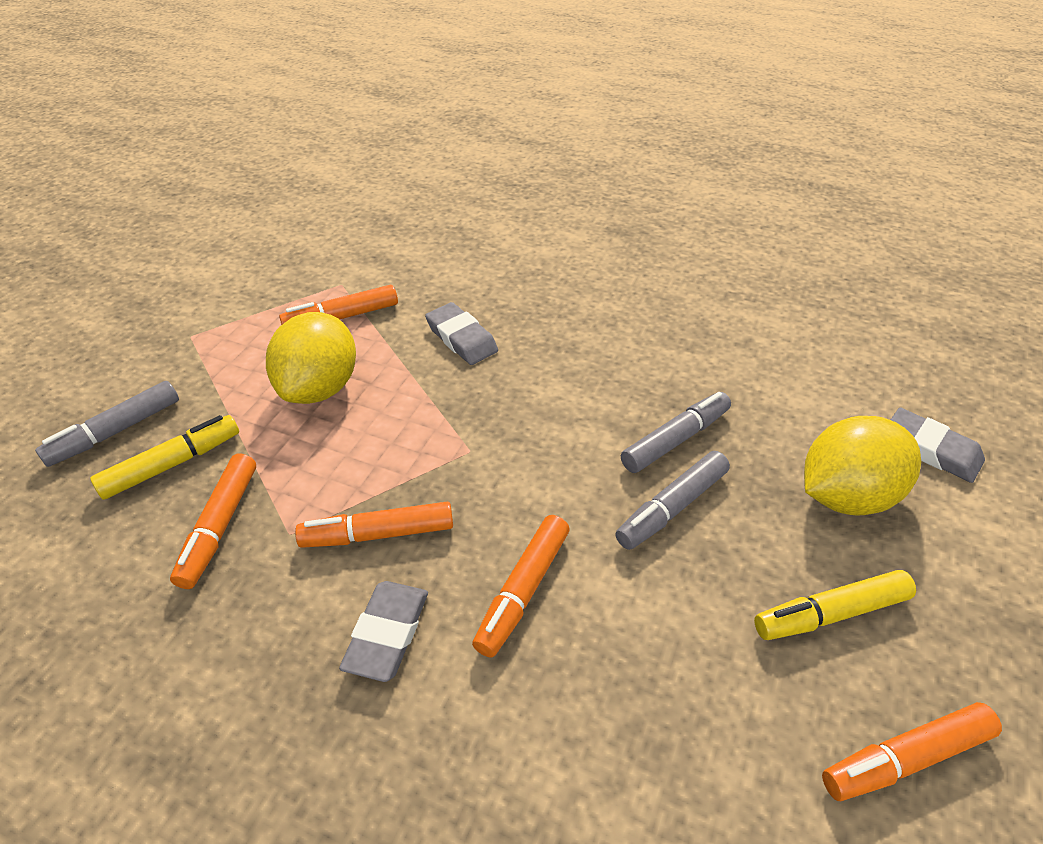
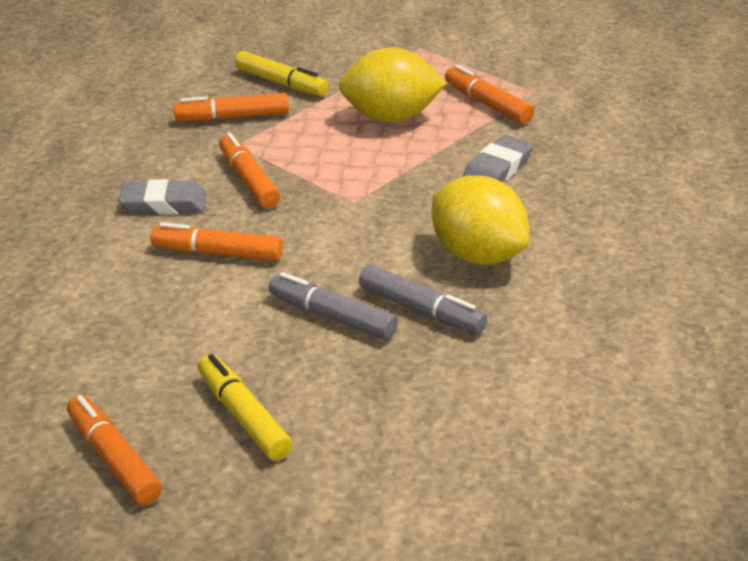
camera: 75 degrees right, 10 degrees down
(115, 431) = (302, 53): grey marker -> none
(846, 495) = (394, 425): yellow lemon -> yellow lemon (478, 255)
(931, 449) = (495, 492): grey eraser -> none

